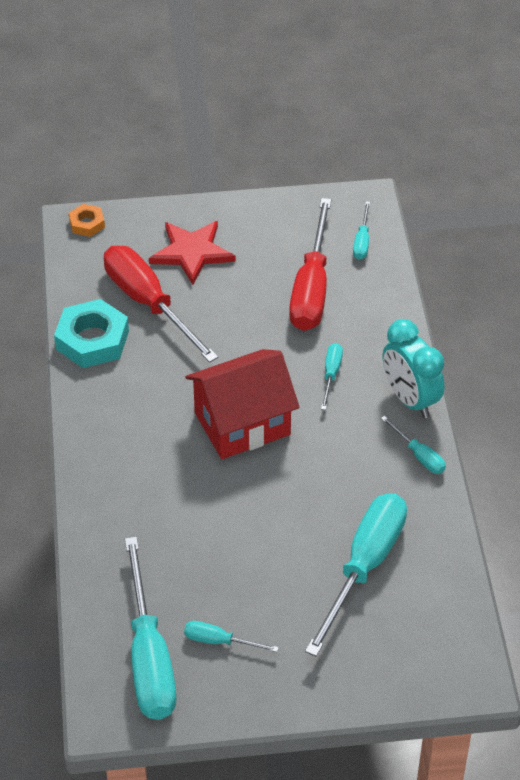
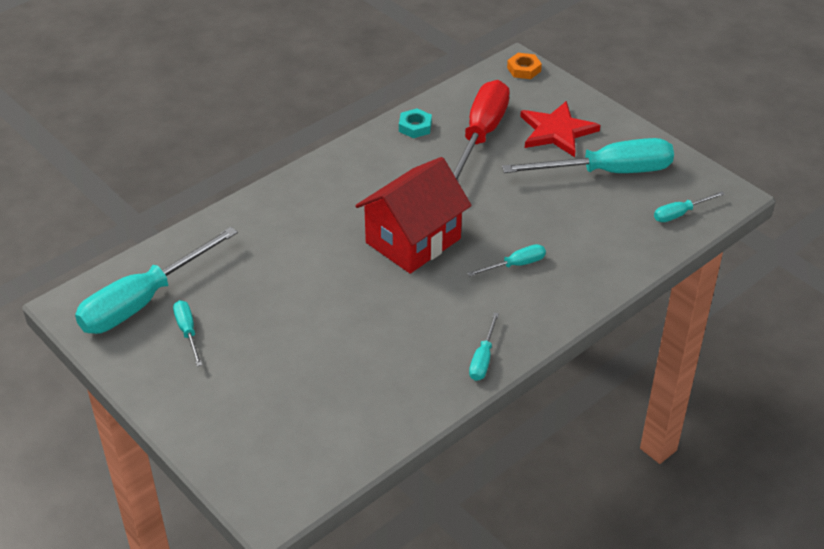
camera: 55 degrees right, 5 degrees down
(92, 340) = (415, 127): turquoise nut -> turquoise nut, size x0.53
(242, 423) = (413, 240): red house -> red house turned 75 degrees counterclockwise
(311, 288) = (594, 210): red screwdriver -> none
(364, 566) = (333, 381): turquoise screwdriver -> turquoise screwdriver (607, 172)
(410, 399) = (538, 324): turquoise clock -> none

